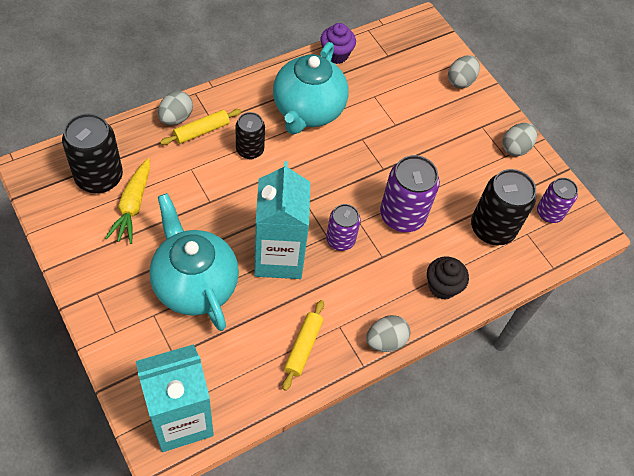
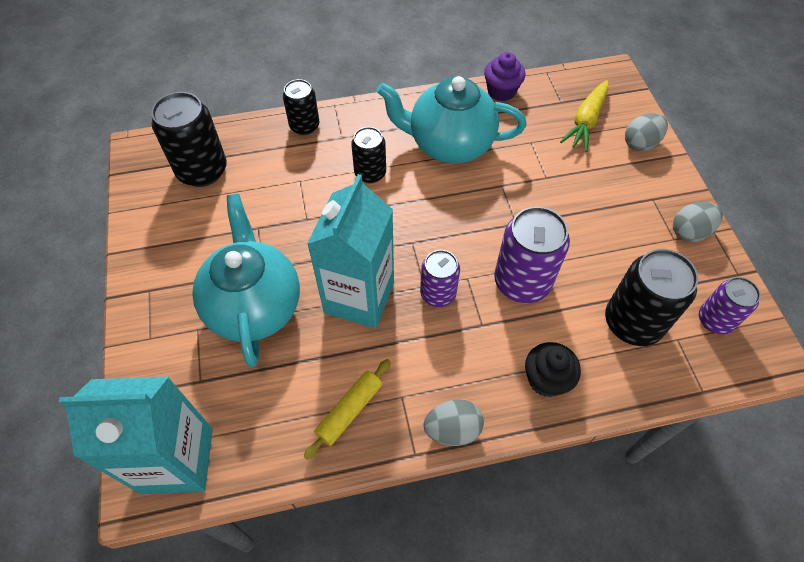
camera: 25 degrees right, 0 degrees up
(133, 206) = (223, 207): yellow carrot -> yellow carrot (585, 121)
(176, 118) = (304, 126): grey egg -> black can
(201, 131) = (326, 144): yellow rolling pin -> none
(307, 111) = (449, 144): turquoise teapot -> turquoise teapot turned 60 degrees clockwise

